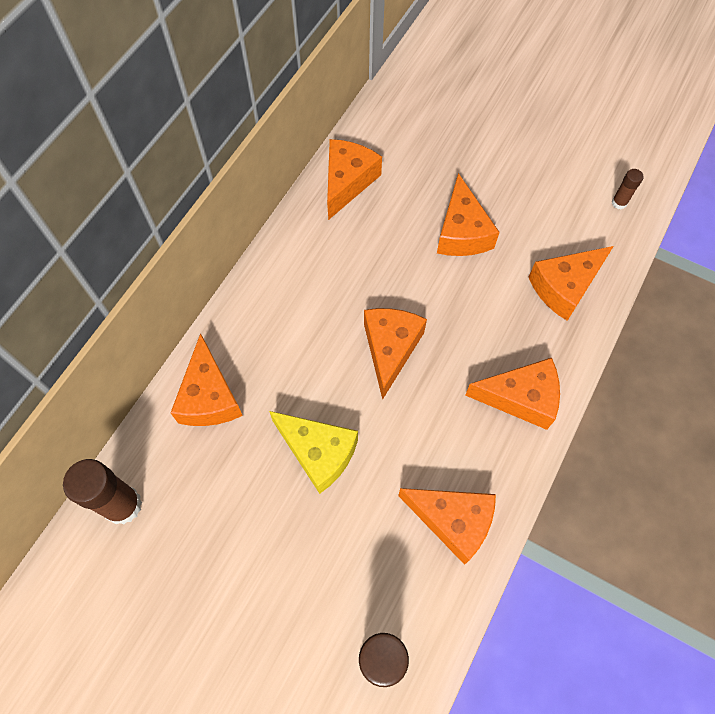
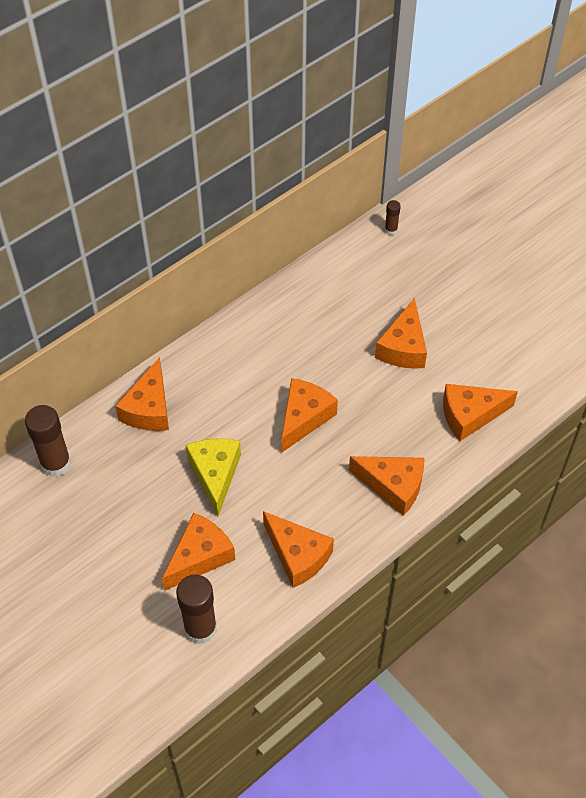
camera: 20 degrees right, 10 degrees down
(318, 453) = (215, 474): yellow cheese -> yellow cheese turned 150 degrees counterclockwise
(347, 182) = (325, 281): orange cheese -> orange cheese (200, 557)
(619, 203) = (550, 363): brown glue stick -> brown glue stick (391, 230)

